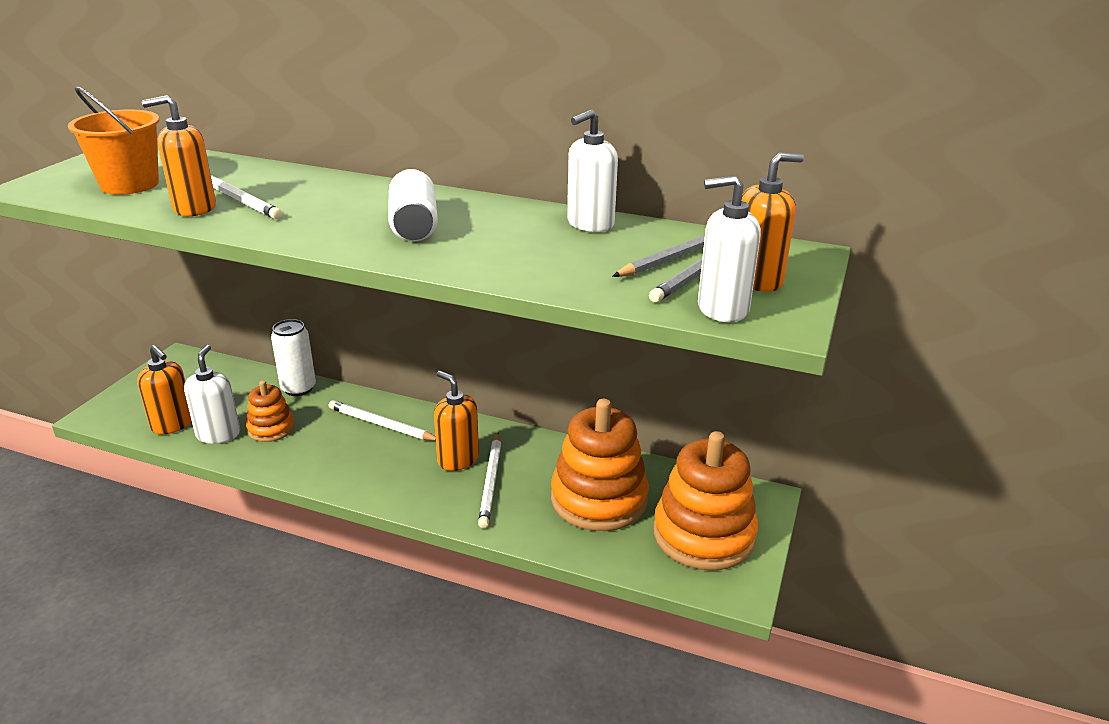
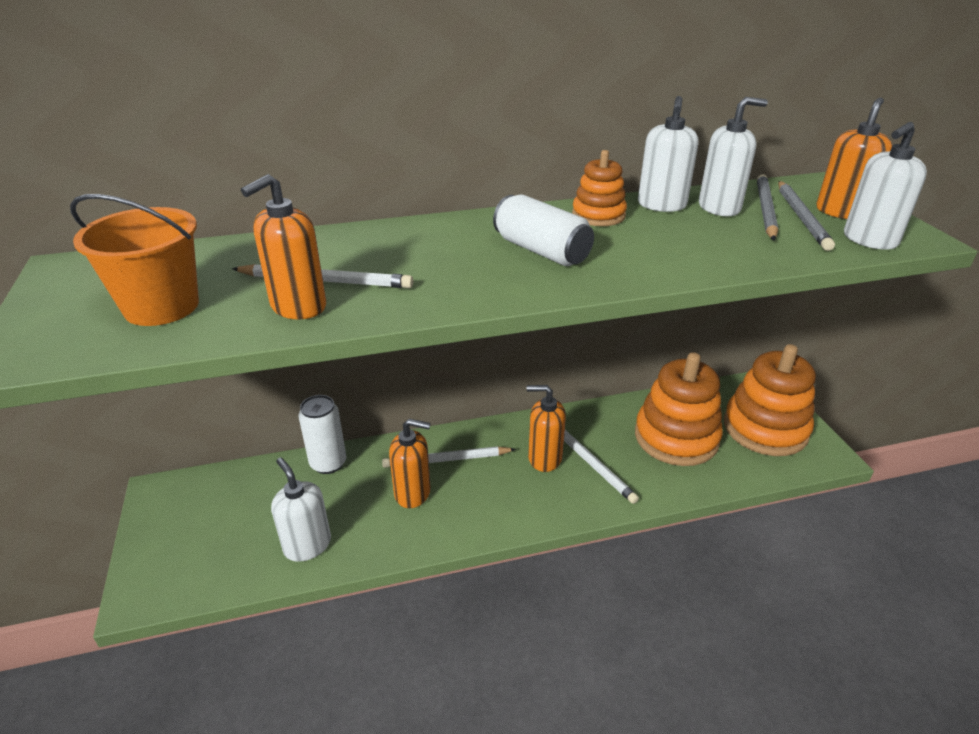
camera: 35 degrees left, 5 degrees up
(173, 424) = (245, 561): orange soap dispenser -> orange soap dispenser (413, 493)
(271, 428) = (352, 513): orange stacking toy -> orange stacking toy (598, 215)
(639, 241) = (719, 208): none -> white soap dispenser

